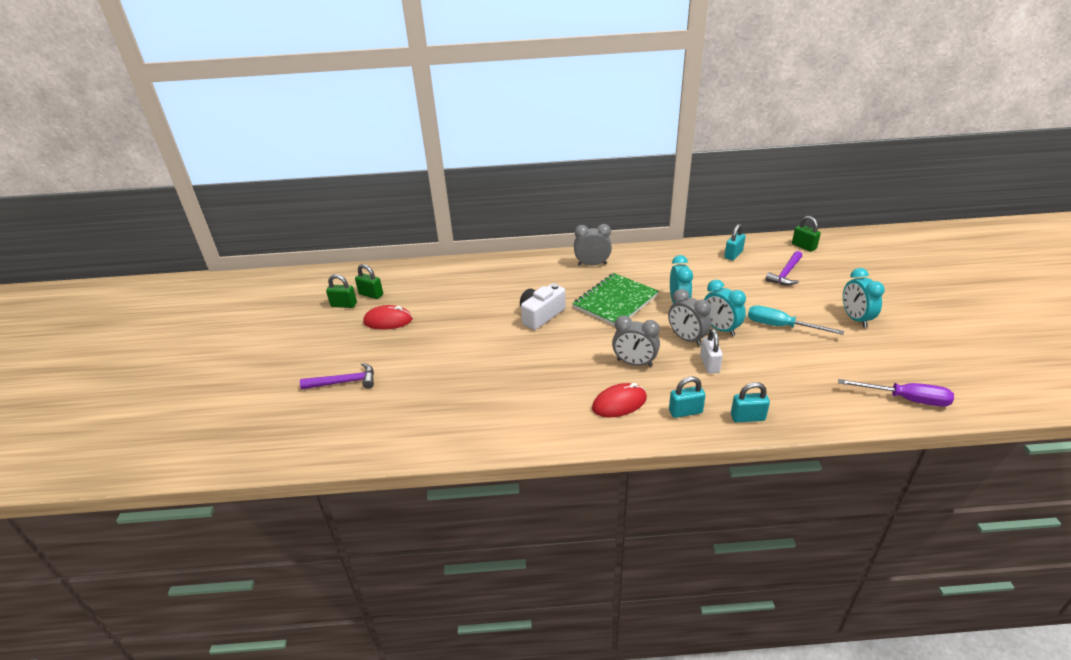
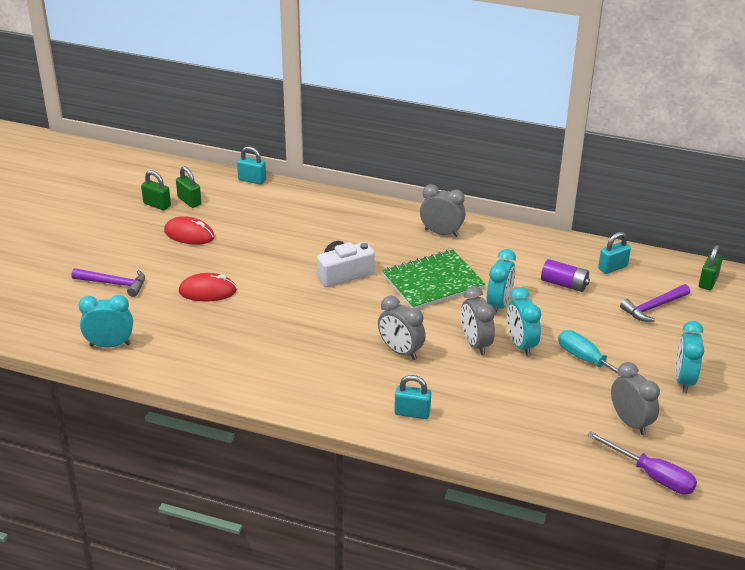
camera: 20 degrees right, 0 degrees up
(374, 439) = (110, 345): none -> turquoise clock
(619, 403) = (354, 384): red mouse -> red mouse (207, 291)
(709, 364) = (476, 377): white padlock -> none
(711, 275) = (564, 284): none -> purple battery
(747, 417) = (469, 438): turquoise padlock -> turquoise padlock (252, 180)
(803, 246) = (708, 282): green padlock -> green padlock turned 45 degrees clockwise
(851, 362) = (630, 422): none -> grey clock

